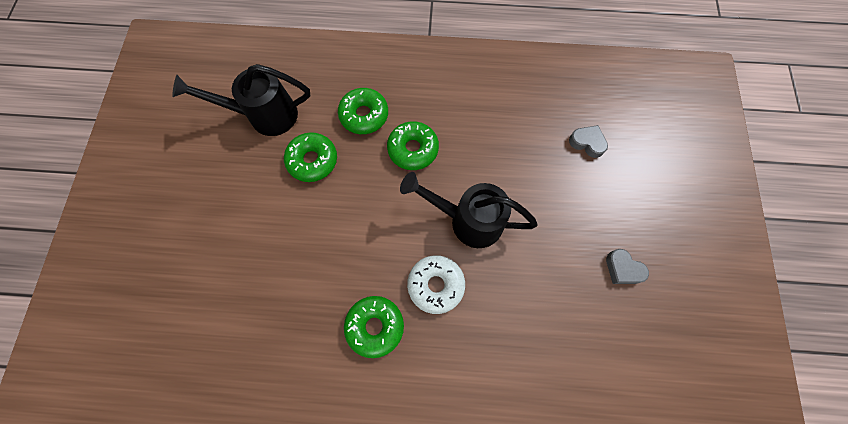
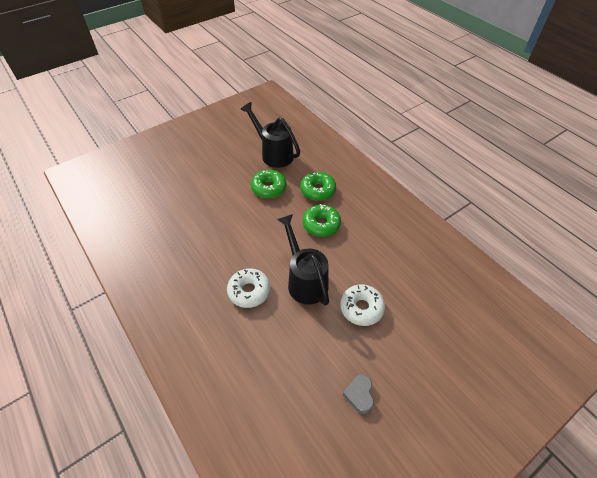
camera: 50 degrees right, 20 degrees down
(375, 326) = (199, 278): green donut -> none
(540, 194) = (361, 308): none -> white donut
(587, 143) = (427, 311): grey heart -> none

